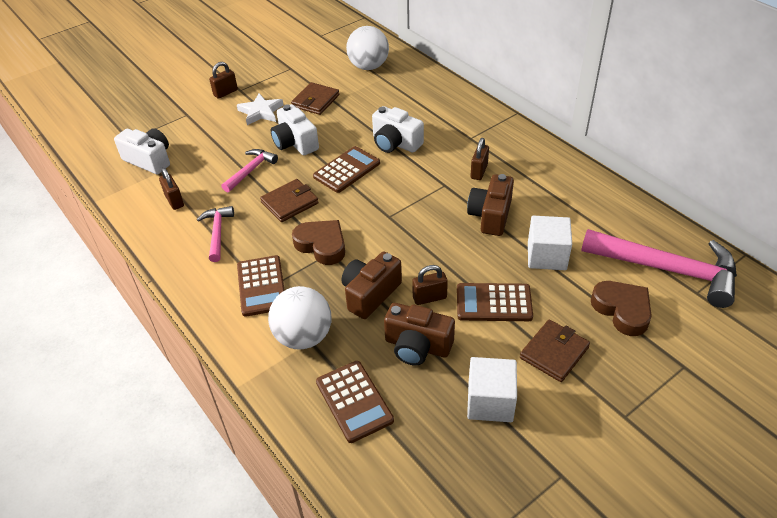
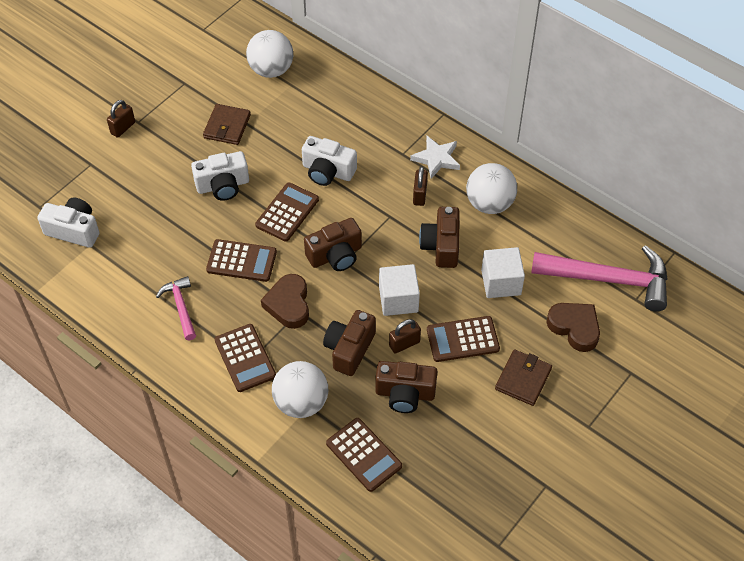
camera: 15 degrees left, 10 degrees up
(174, 201) = (122, 277): brown padlock -> none
(250, 171) = (188, 228): pink hammer -> none
(261, 112) = (172, 149): white star -> white star (436, 158)
(290, 203) = (241, 261): brown wallet -> brown calculator
(295, 143) = (223, 185): white camera -> white camera turned 60 degrees counterclockwise
(322, 245) = (288, 304): brown heart -> brown heart turned 120 degrees counterclockwise
(382, 210) = (335, 255): none -> brown camera
(490, 402) = (478, 434): white cube -> white cube (398, 299)
(548, 187) = (489, 203): none -> white ball

